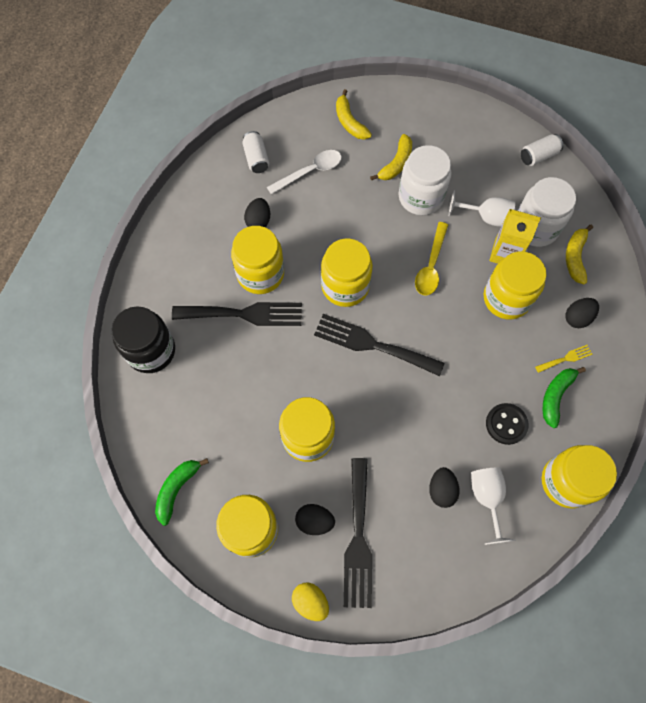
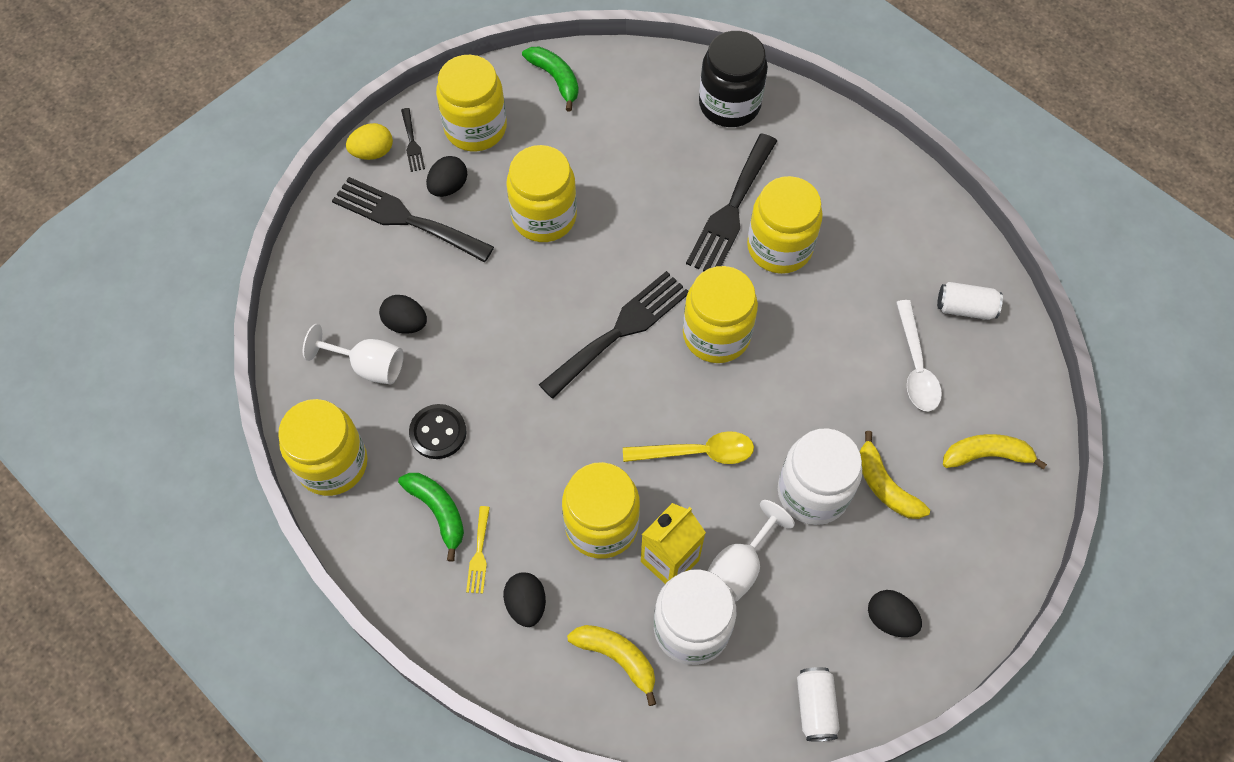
camera: 115 degrees right, 5 degrees down
(258, 221) = (860, 273): black egg -> black egg (890, 619)
(287, 573) = (412, 143): none -> black fork
(431, 265) = (697, 452): yellow spoon -> yellow spoon turned 135 degrees clockwise

